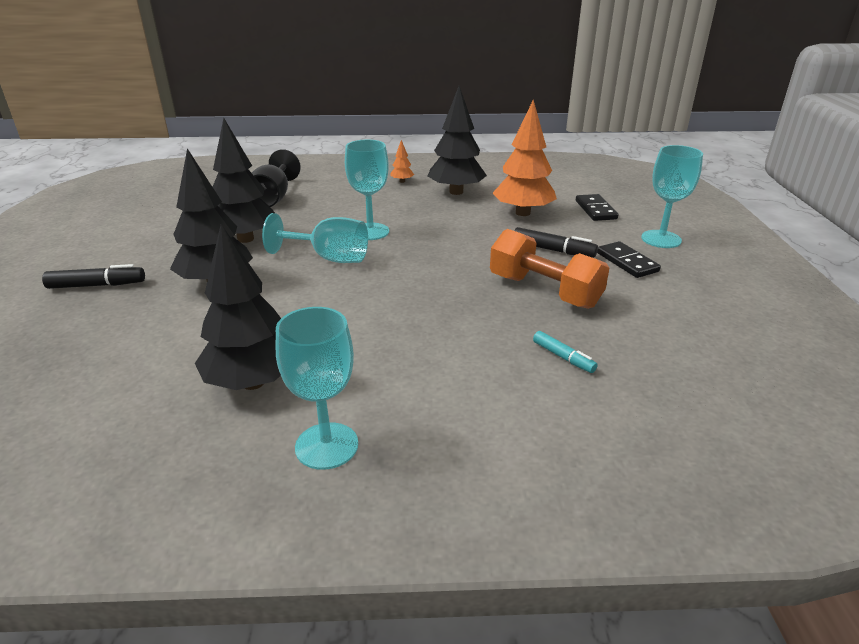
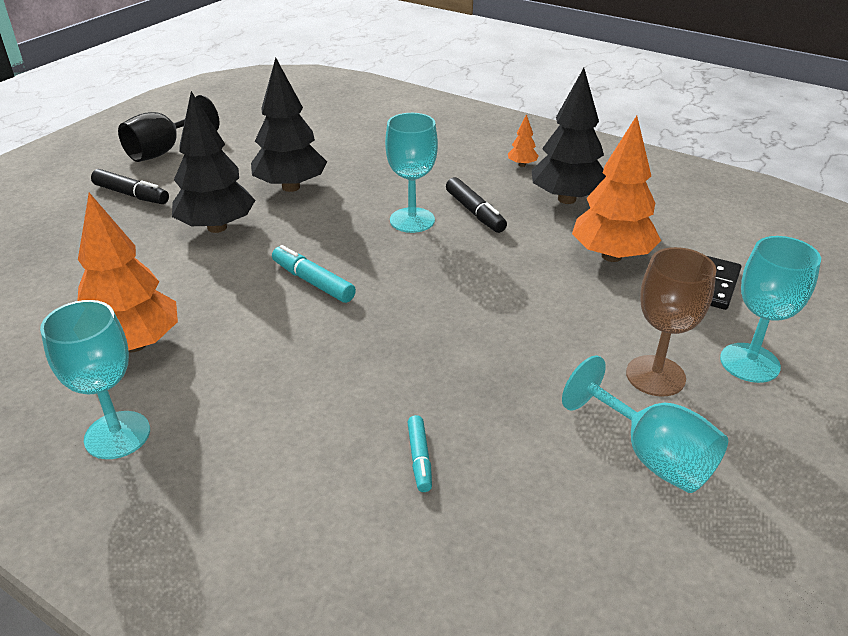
camera: 35 degrees right, 5 degrees up
(253, 382) = (134, 344): black tree -> orange tree
(273, 198) = (368, 145): black goblet -> black goblet (164, 150)
(329, 258) = (337, 238): turquoise goblet -> turquoise goblet (651, 455)
(348, 289) = (313, 282): none -> turquoise marker
(544, 291) = (503, 370): orange dumbbell -> none
(553, 250) = (582, 321): black marker -> black marker (475, 212)
(627, 262) = (655, 376): black domino -> brown goblet

